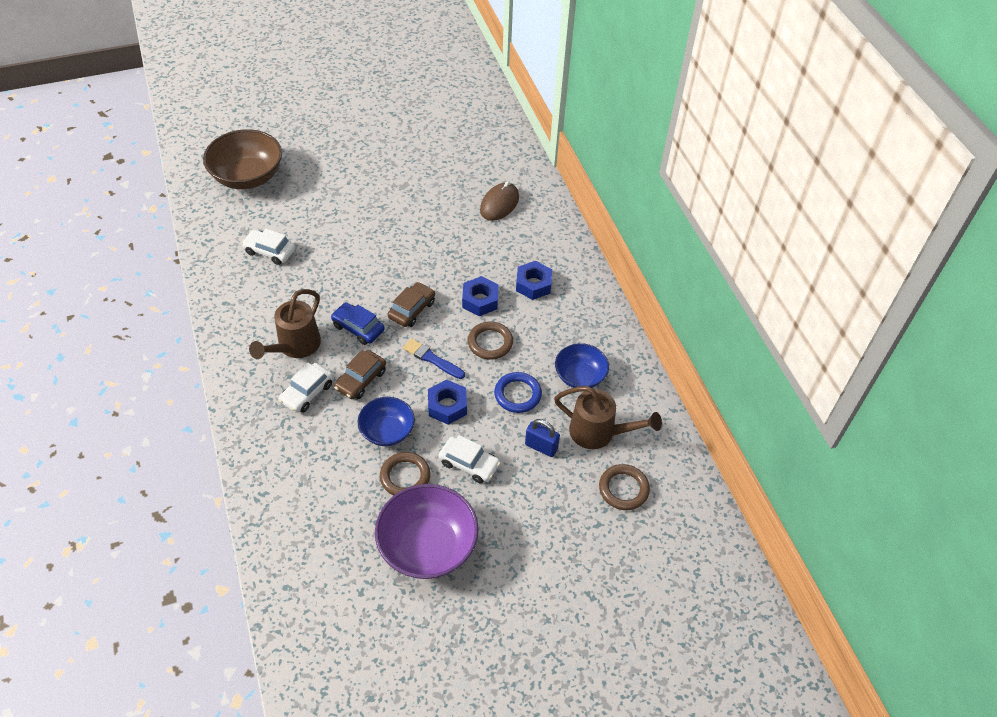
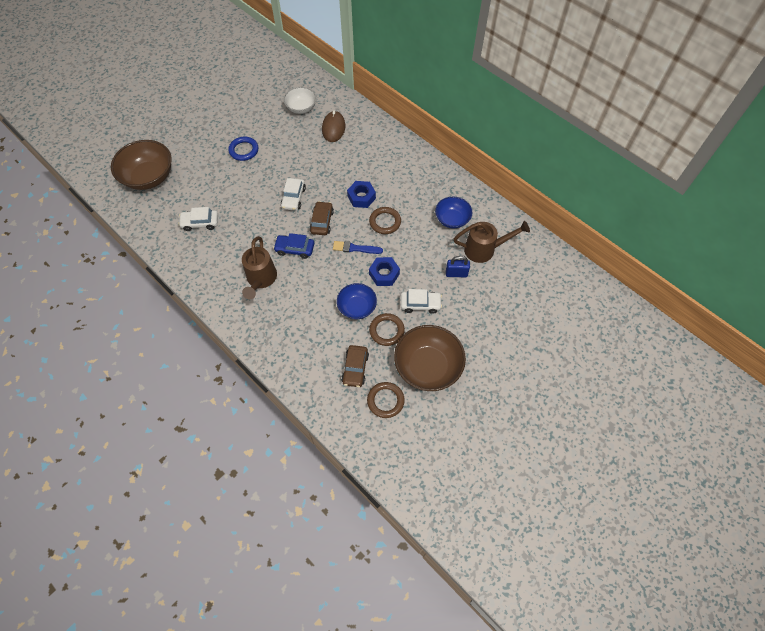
camera: 25 degrees left, 10 degrees up
(307, 393) = (289, 306): white car -> white car (293, 198)
(361, 380) = (319, 282): brown car -> brown car (355, 368)
(428, 546) = (428, 366): purple bowl -> brown bowl
(475, 165) = (301, 108): none -> white bowl
(517, 394) = (422, 247): blue ring -> blue ring (244, 150)
(533, 284) = (388, 173): blue nut -> none
(623, 489) = (519, 277): brown ring -> brown ring (385, 401)

